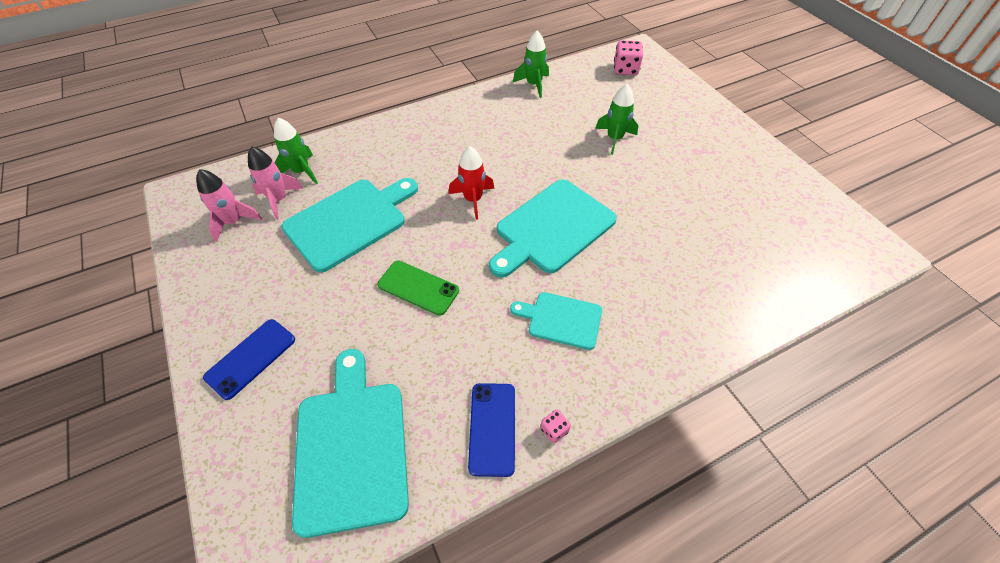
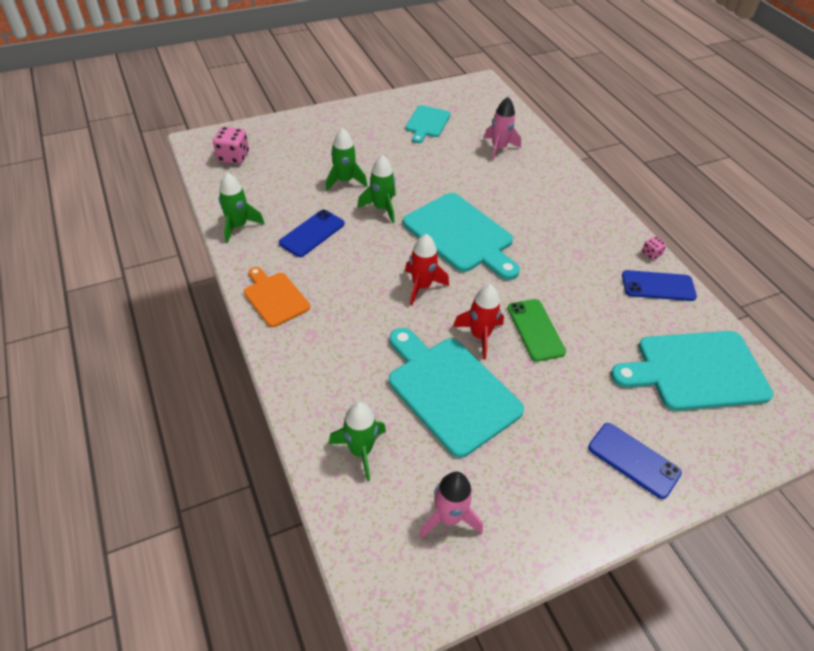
camera: 90 degrees left, 5 degrees down
(279, 200) = (411, 469): pink rocket -> pink rocket (499, 148)
(411, 242) = (479, 336): none -> red rocket
(418, 288) = (535, 330): green phone -> green phone turned 45 degrees counterclockwise
(454, 113) = (275, 297): none -> orange cutting board
(533, 125) = (312, 233): none -> blue phone
(561, 319) = (558, 240): turquoise cutting board -> turquoise cutting board (427, 123)
(580, 167) = (381, 208): none -> green rocket

